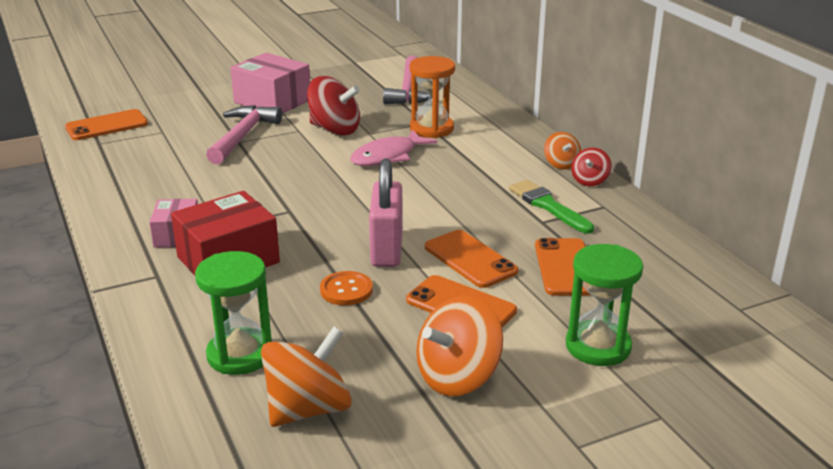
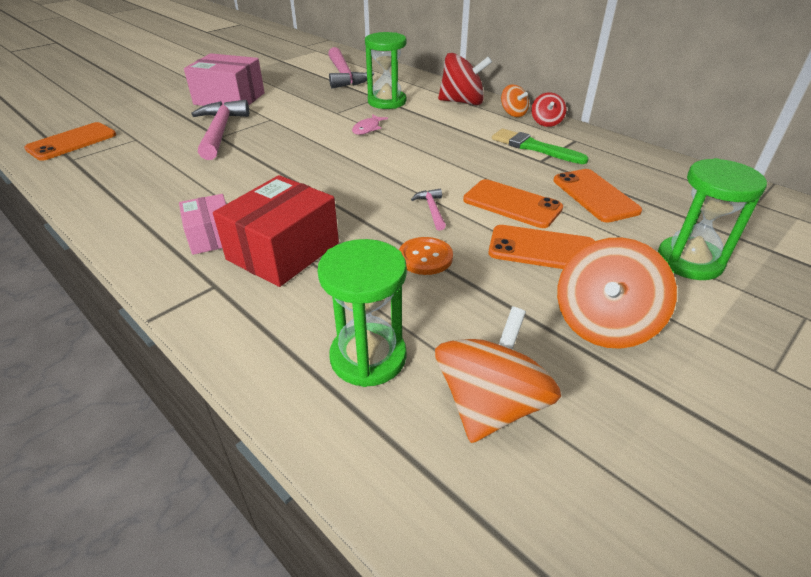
camera: 20 degrees left, 10 degrees up
(334, 129) = (303, 114): red spinning top -> red spinning top (462, 102)
(387, 249) = (432, 210): pink padlock -> pink hammer
(388, 156) = (367, 129): pink fish -> pink fish, size x0.55
(431, 129) = (387, 102): orange hourglass -> green hourglass

